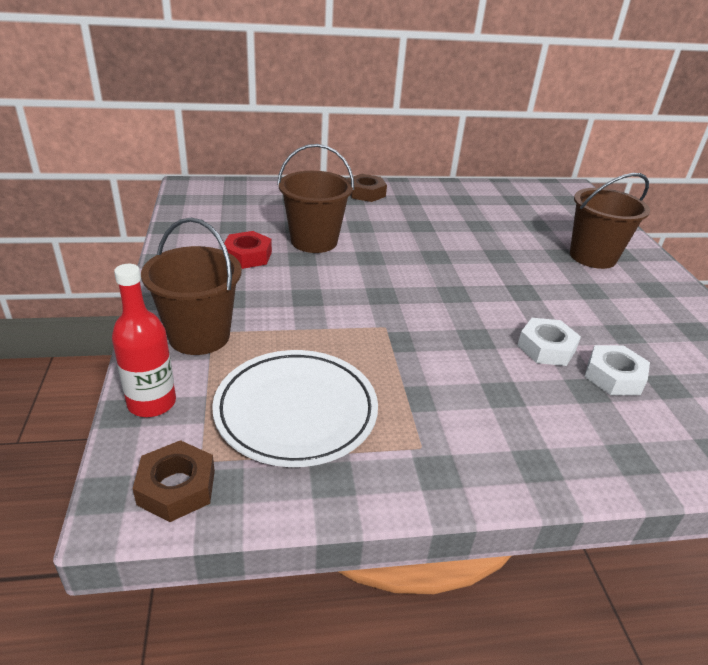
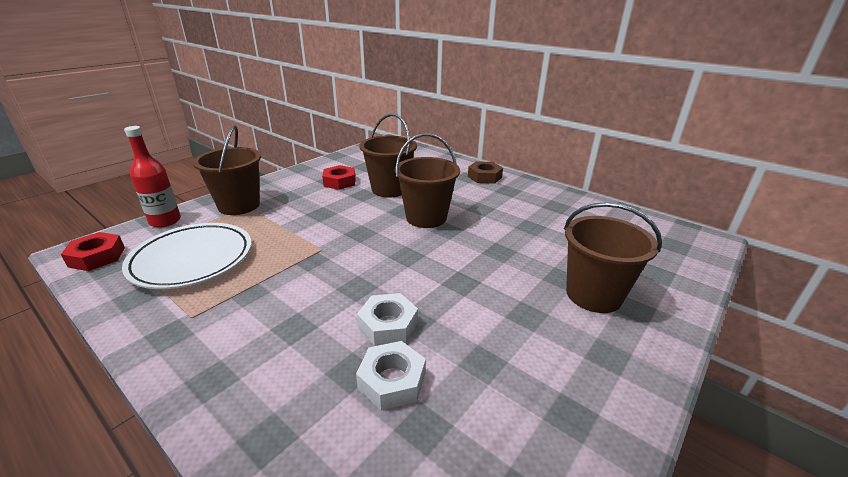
camera: 50 degrees right, 5 degrees down
(176, 487) = (97, 257): brown nut -> red nut
(401, 253) = (426, 217): none -> brown bucket

